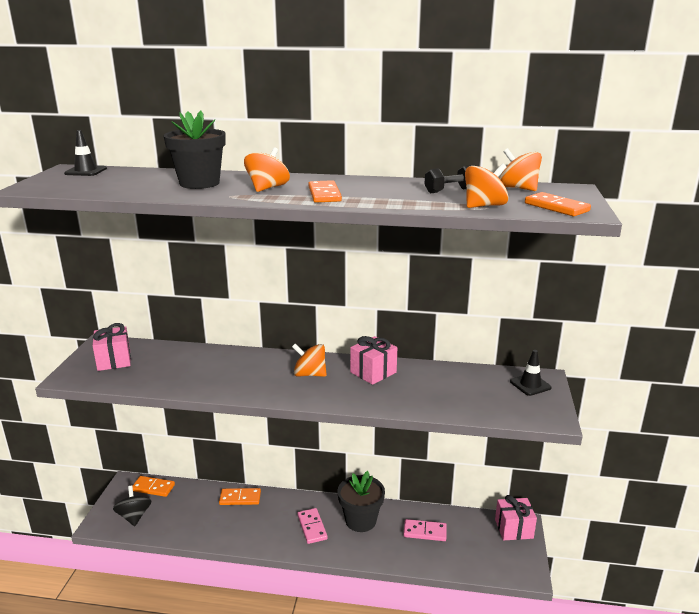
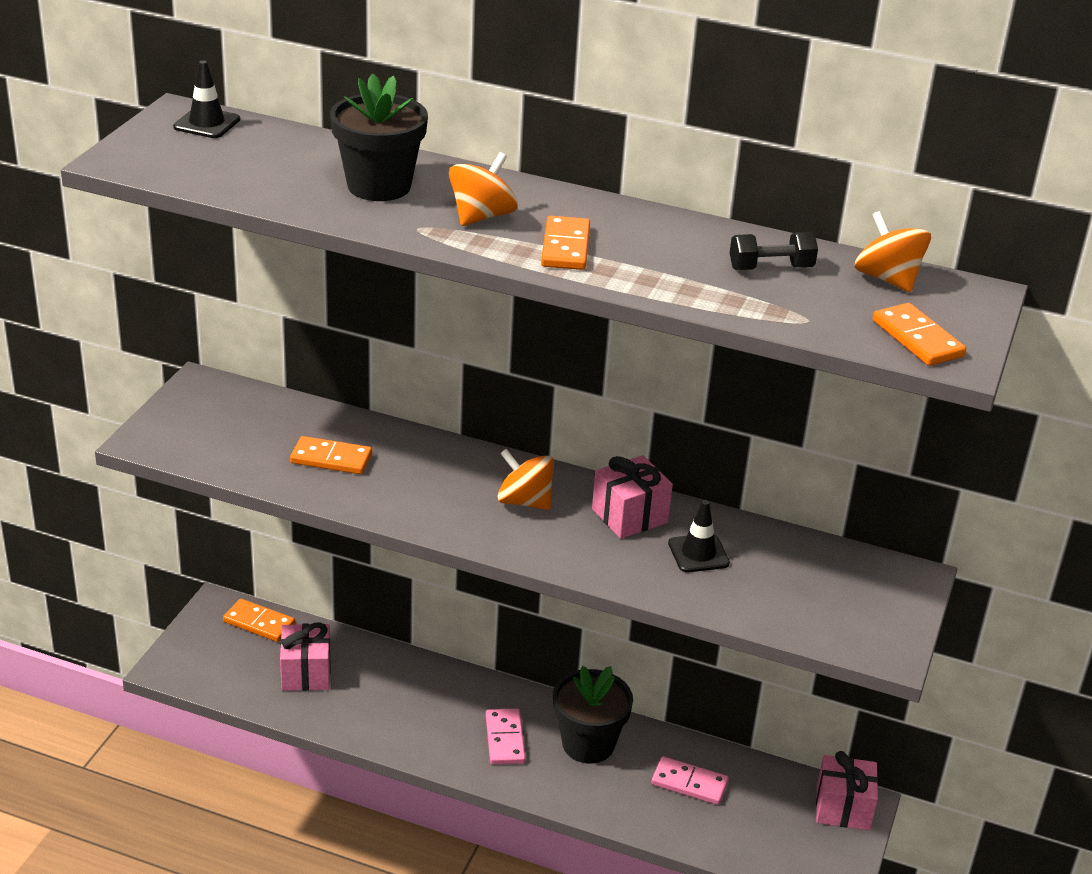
camera: 10 degrees right, 10 degrees up
(114, 360) = (218, 420): pink gift -> pink gift (306, 673)
(134, 516) = (223, 666): black spinning top -> none
(240, 498) = (398, 668): orange domino -> orange domino (331, 459)
(484, 206) = (803, 317): orange spinning top -> none
(530, 385) = (882, 585): black traffic cone -> black traffic cone (698, 553)

